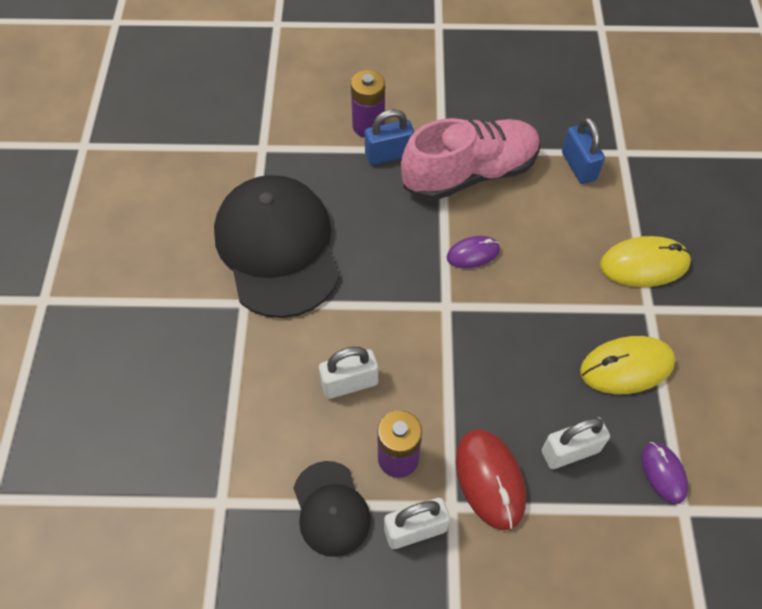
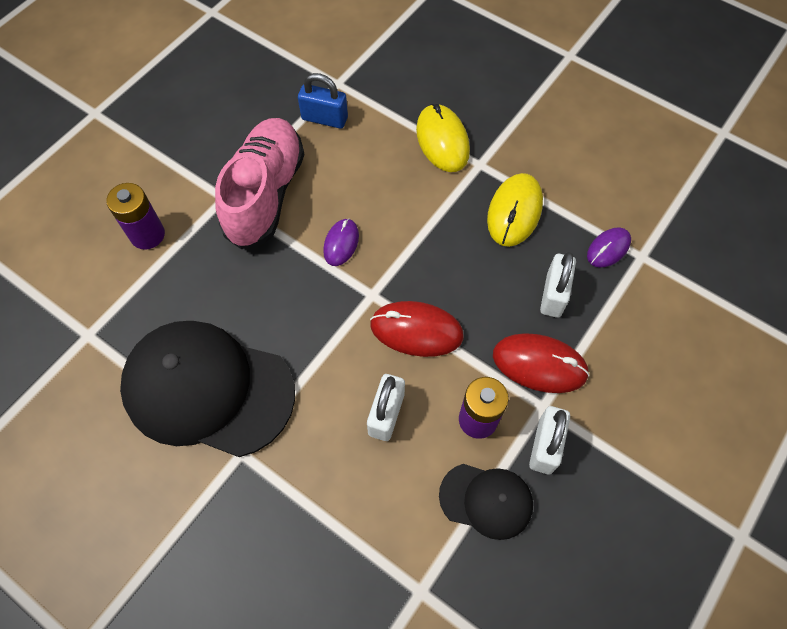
camera: 55 degrees left, 5 degrees up
(389, 154) = (192, 239): blue padlock -> none
(441, 359) = (416, 330): none -> red mouse
(644, 264) = (442, 140): yellow mouse -> yellow mouse turned 45 degrees counterclockwise
(663, 473) = (608, 248): purple mouse -> purple mouse turned 60 degrees counterclockwise

